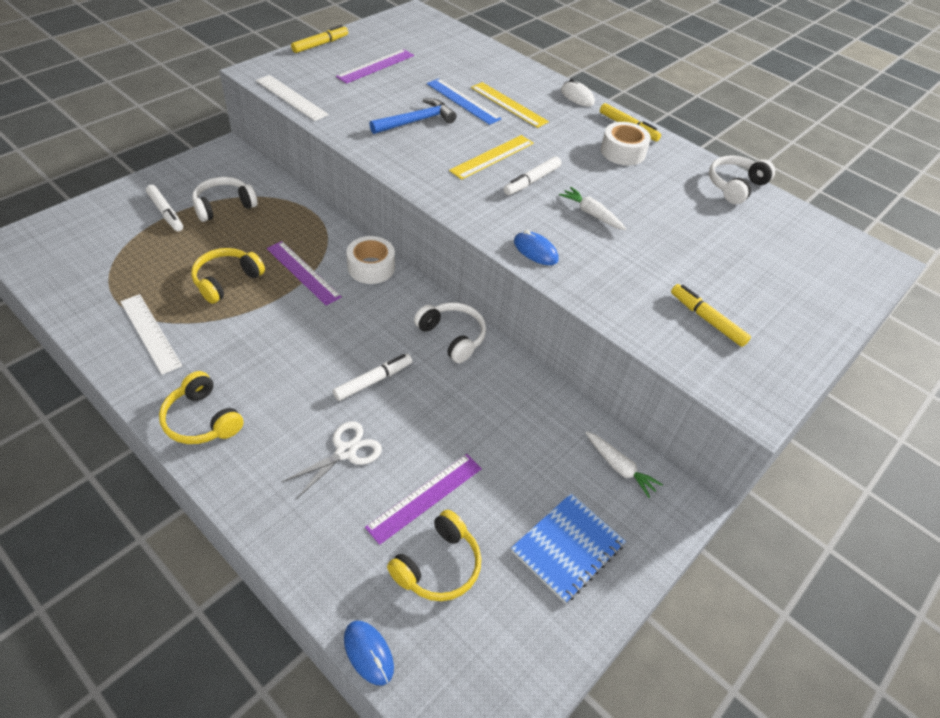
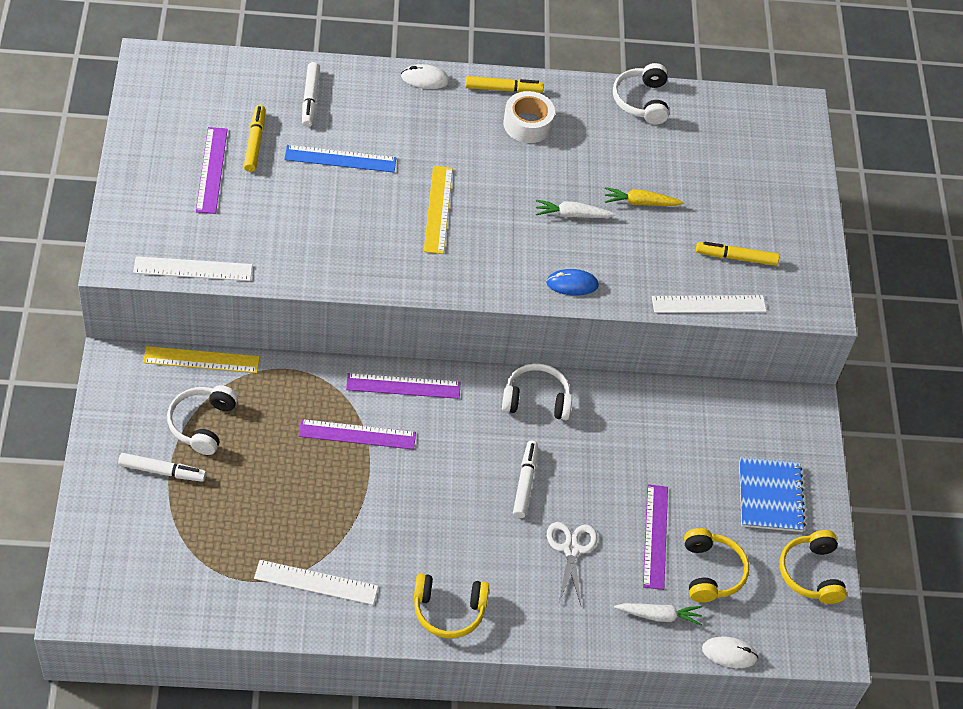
camera: 45 degrees left, 5 degrees up
(226, 280) = (308, 491): yellow headphones -> yellow headphones (811, 573)
(320, 44) = (123, 179): yellow marker -> yellow marker (254, 142)
(368, 653) = (729, 653): blue mouse -> white mouse
(371, 267) = (403, 386): white tape -> purple ruler
(416, 121) = (332, 215): blue hammer -> none
(508, 104) = (381, 134): yellow ruler -> yellow ruler (201, 360)
(532, 181) = (496, 213): white marker -> white marker (310, 98)
(619, 467) = (747, 413): white carrot -> white carrot (659, 616)
(641, 334) = (708, 304): none -> white ruler
(659, 238) = (640, 203): none -> yellow carrot

